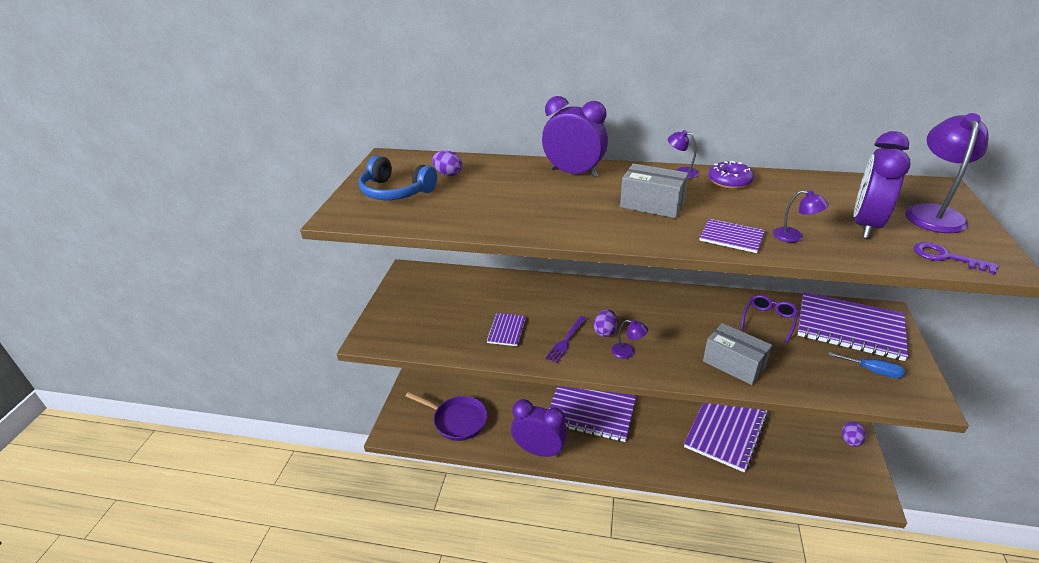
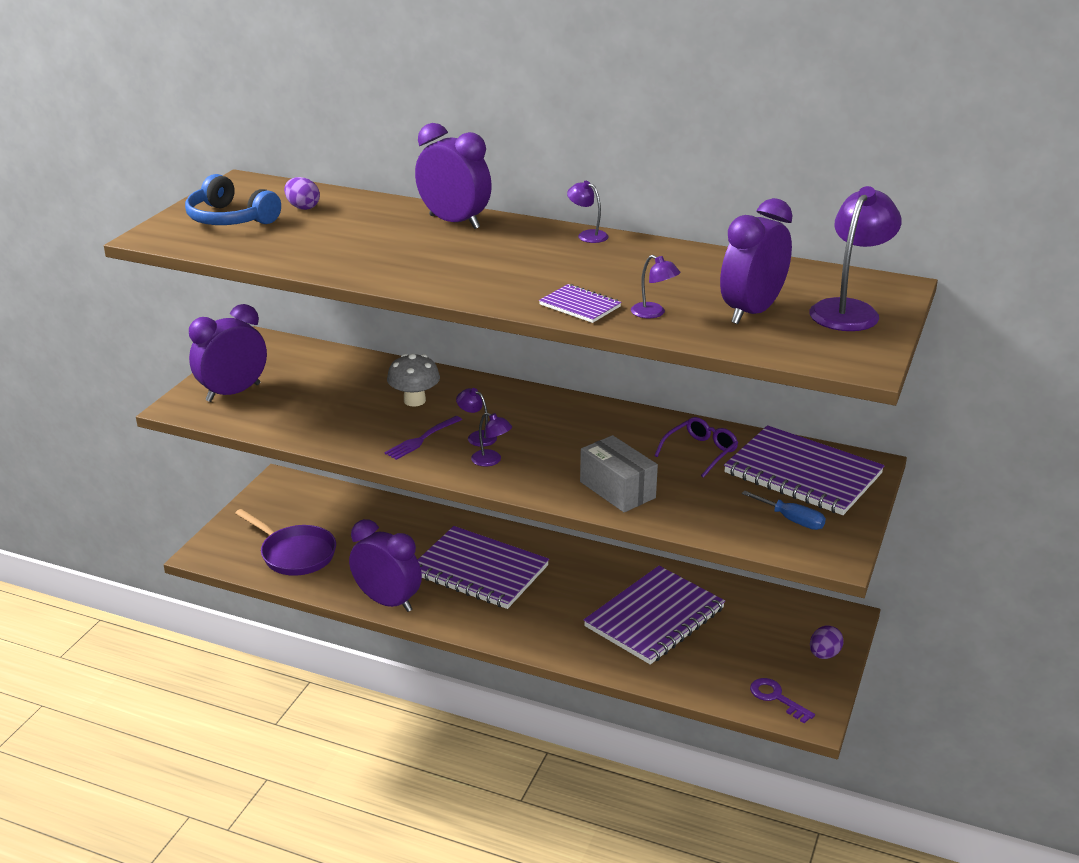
camera: 10 degrees right, 5 degrees down
(405, 320) = (233, 392): none -> purple clock
(506, 330) = (353, 419): purple notebook -> none
(543, 306) = (414, 400): none -> grey mushroom
(605, 332) = (477, 436): purple egg -> purple lamp
(652, 205) = (519, 265): grey box -> none
(729, 181) = (637, 251): purple donut -> none
(945, 257) = (807, 351): purple key -> purple key (776, 698)

